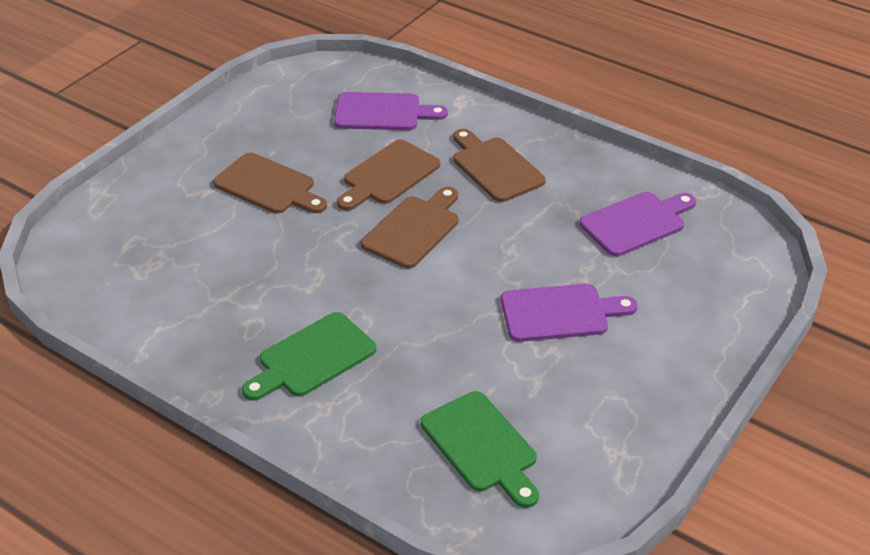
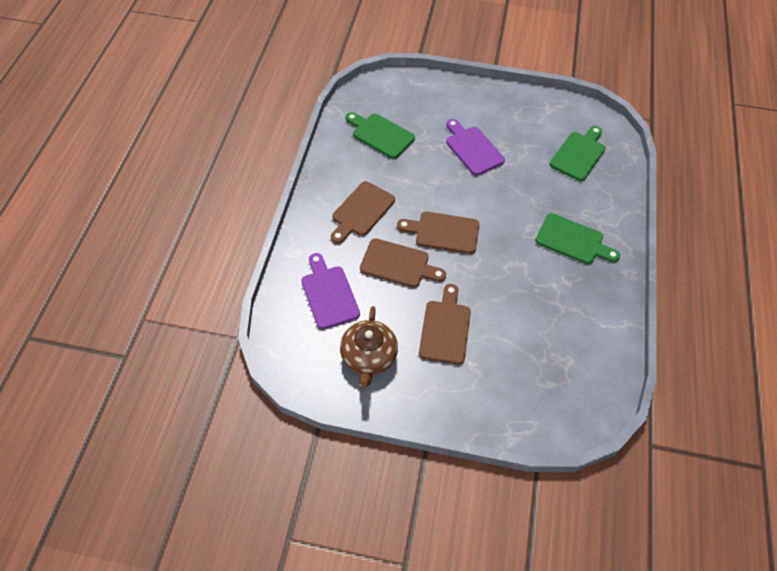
camera: 115 degrees left, 15 degrees up
(279, 120) = (368, 357): none -> brown teapot
(636, 223) = (380, 134): purple cutting board -> green cutting board

